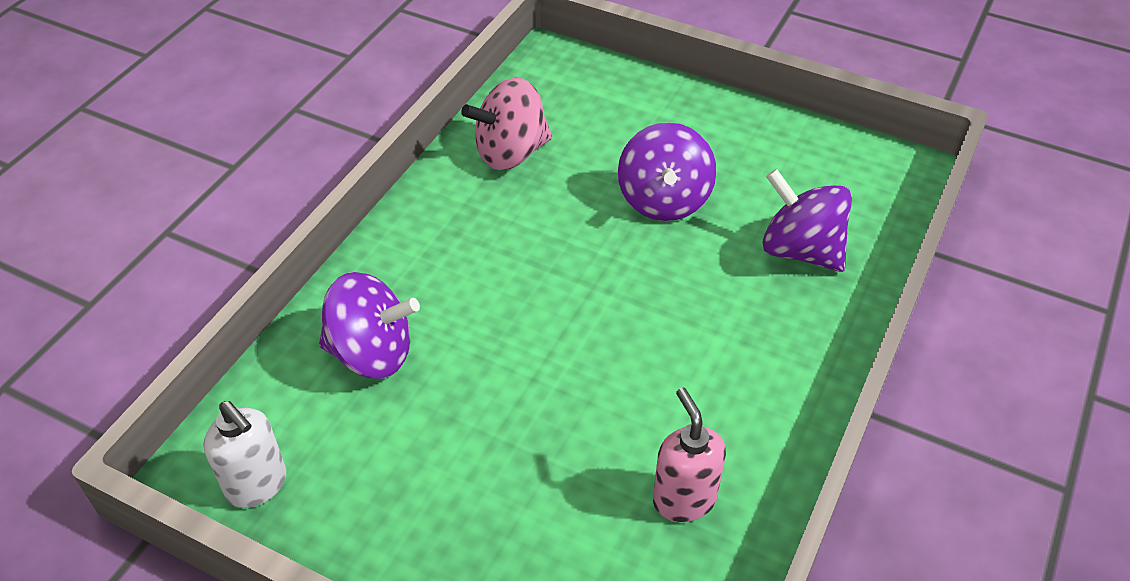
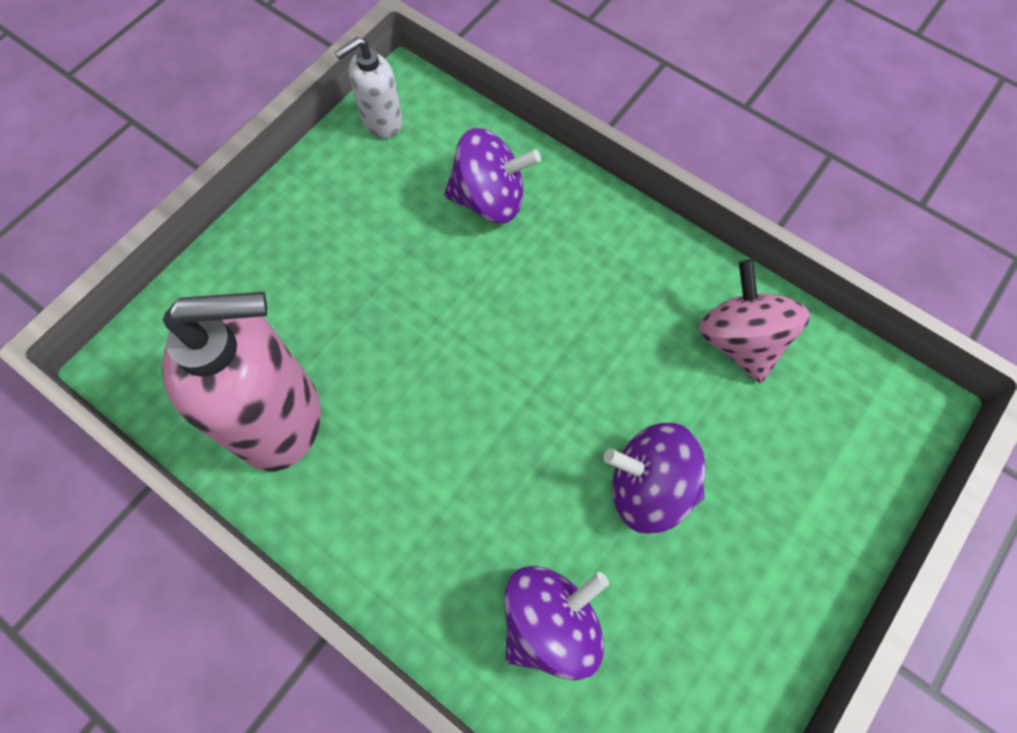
camera: 100 degrees right, 20 degrees up
(372, 353) = (490, 199): purple spinning top -> purple spinning top turned 105 degrees counterclockwise
(684, 499) = (280, 418): pink soap dispenser -> pink soap dispenser, size x1.98

